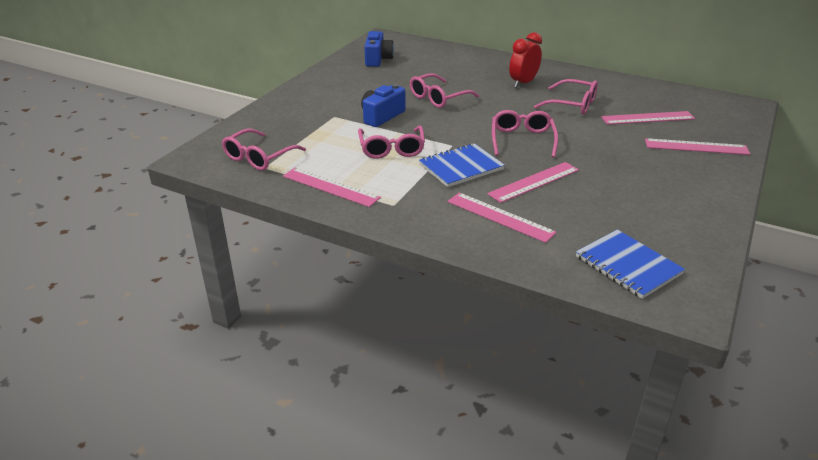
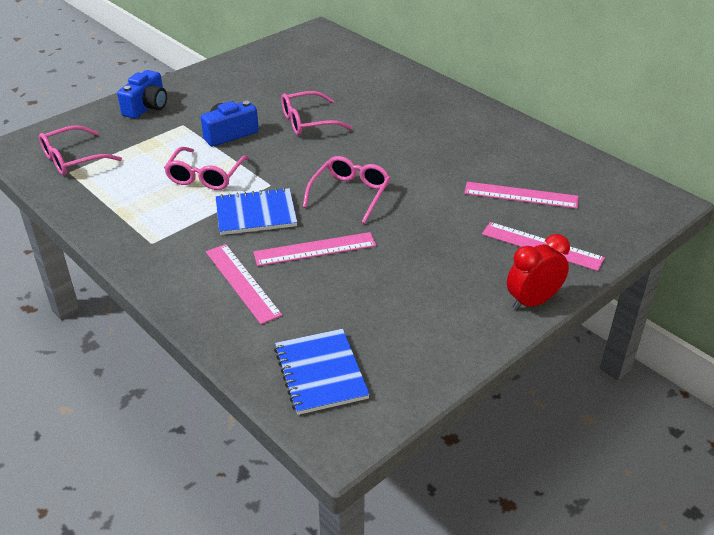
camera: 20 degrees right, 5 degrees up
(330, 187) = (110, 208): pink ruler -> none
(378, 59) = (287, 59): blue camera -> blue camera (147, 107)
(523, 83) = (419, 120): red clock -> red clock (532, 301)
(573, 104) = (449, 159): pink glasses -> none

